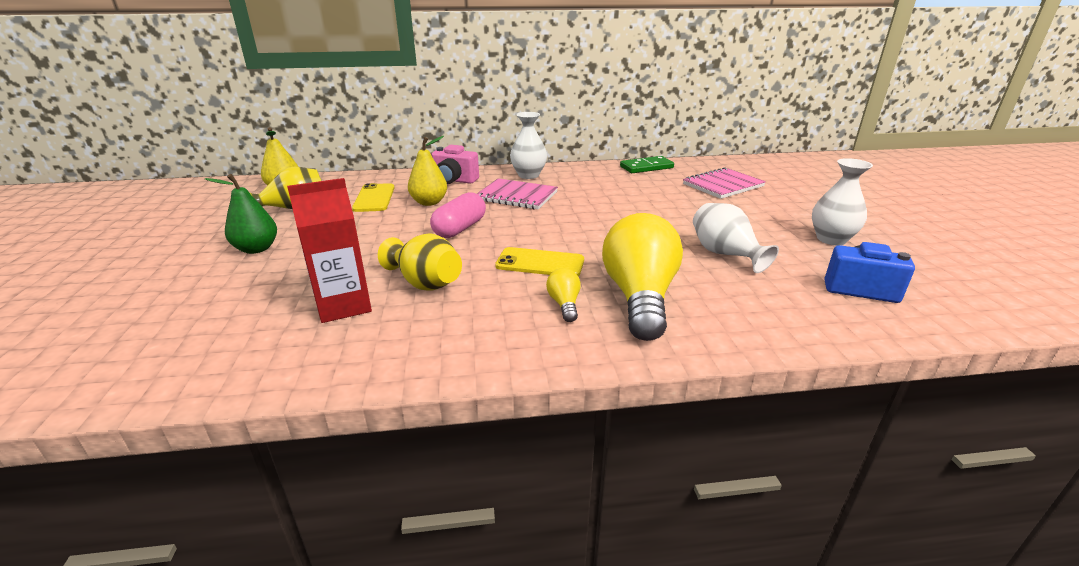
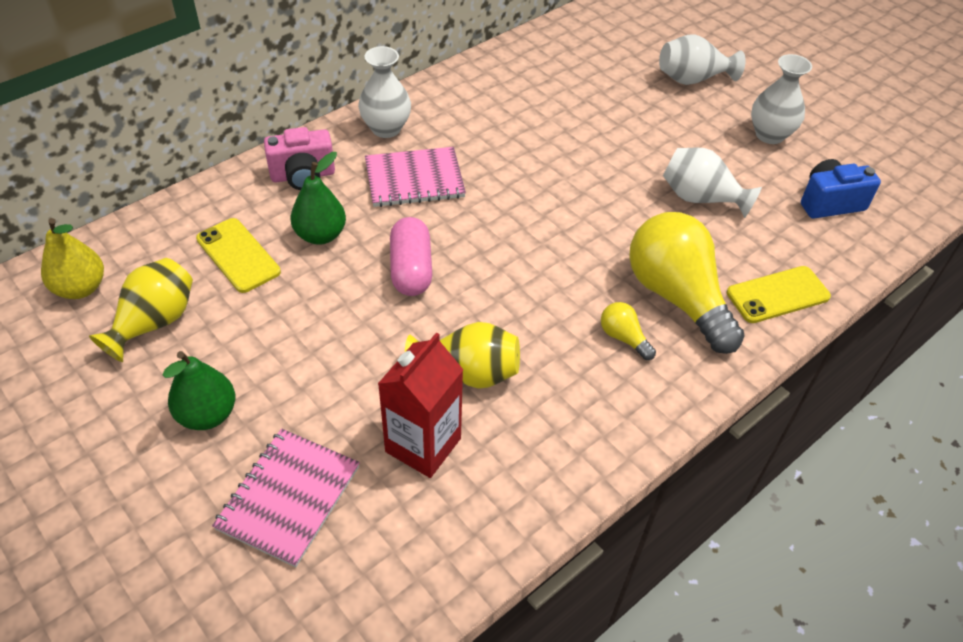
camera: 35 degrees left, 20 degrees up
(429, 202) = (320, 235): yellow pear -> green pear
(540, 263) = (549, 289): yellow phone -> yellow phone (777, 295)
(646, 167) = (509, 60): green domino -> none
(723, 185) = (616, 71): pink notebook -> pink notebook (288, 497)
(785, 200) = (692, 79): none -> white vase

